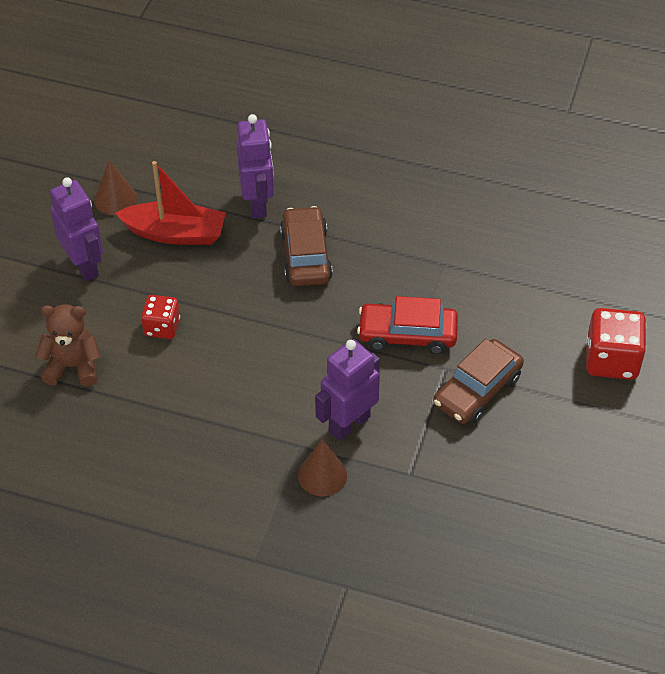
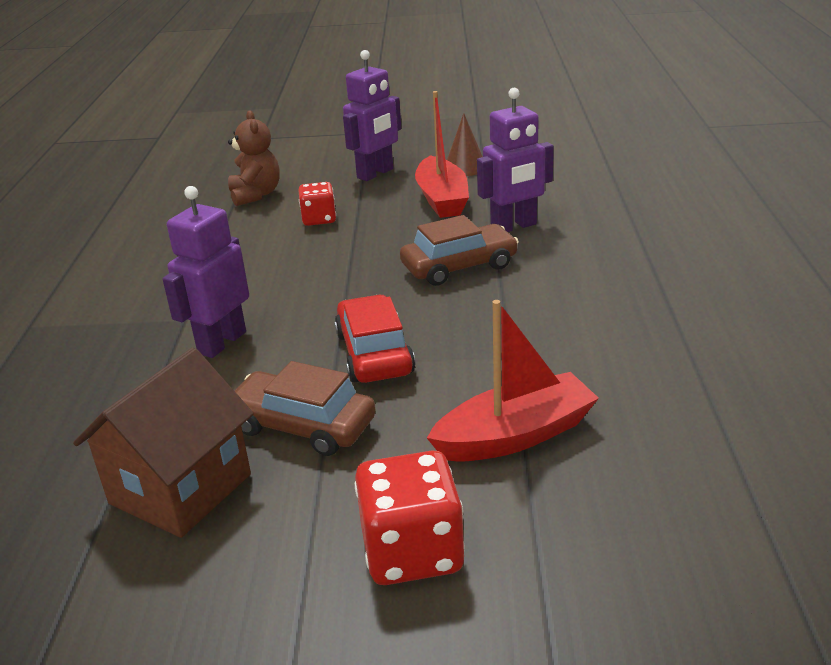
camera: 75 degrees right, 20 degrees down
(322, 475) = (144, 341): brown cone -> none
(349, 424) = (221, 342): purple robot -> purple robot turned 90 degrees counterclockwise
(519, 463) = (180, 488): none -> brown house
(529, 287) = (515, 435): none -> red boat

